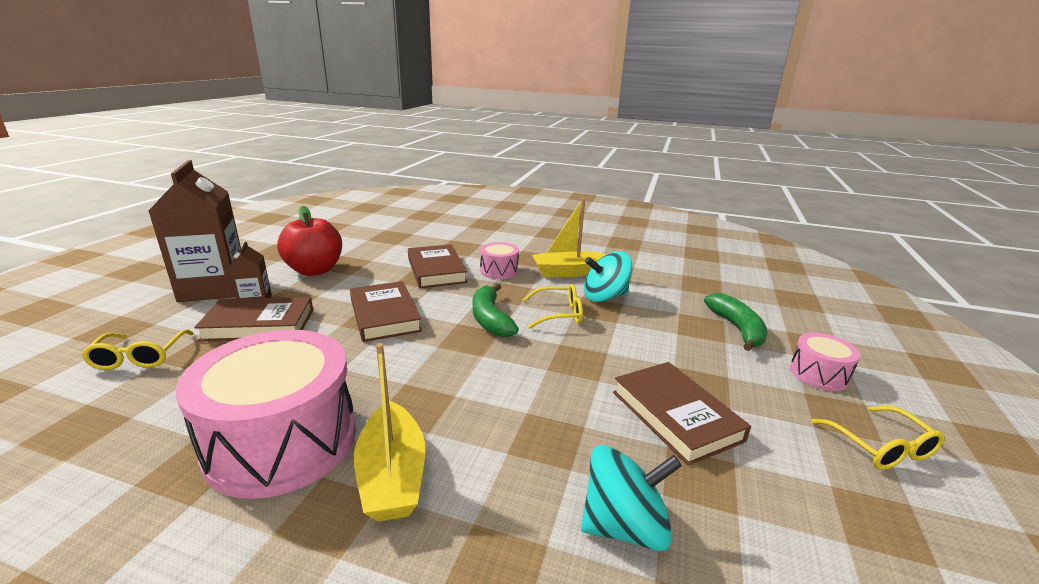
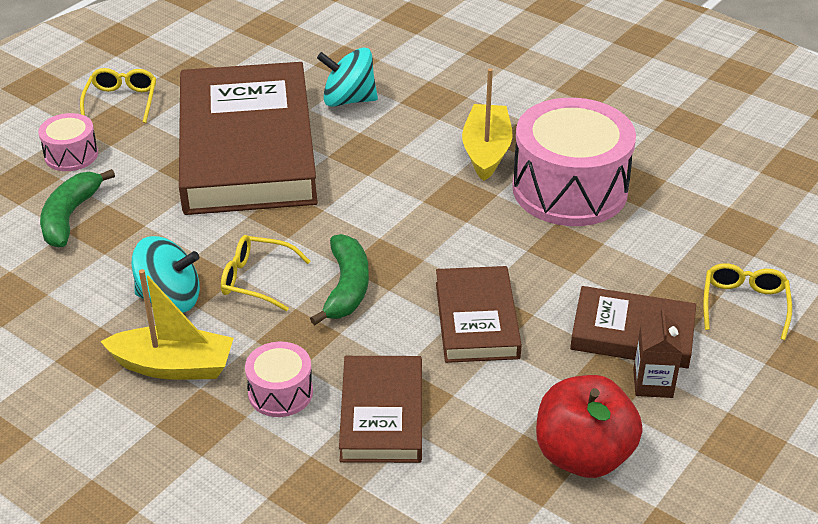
camera: 160 degrees left, 15 degrees up
(213, 288) = (728, 433): brown carton -> none
(675, 415) = (247, 148): brown book -> brown book, size x2.01

